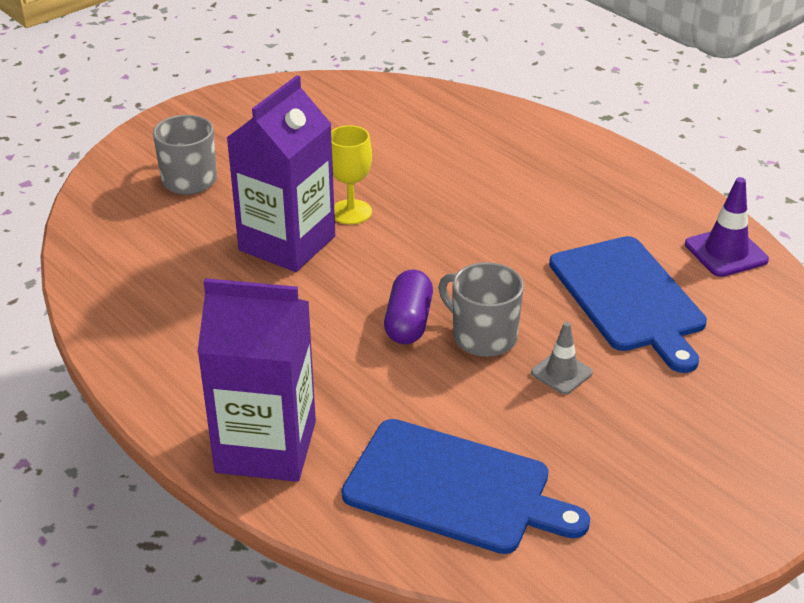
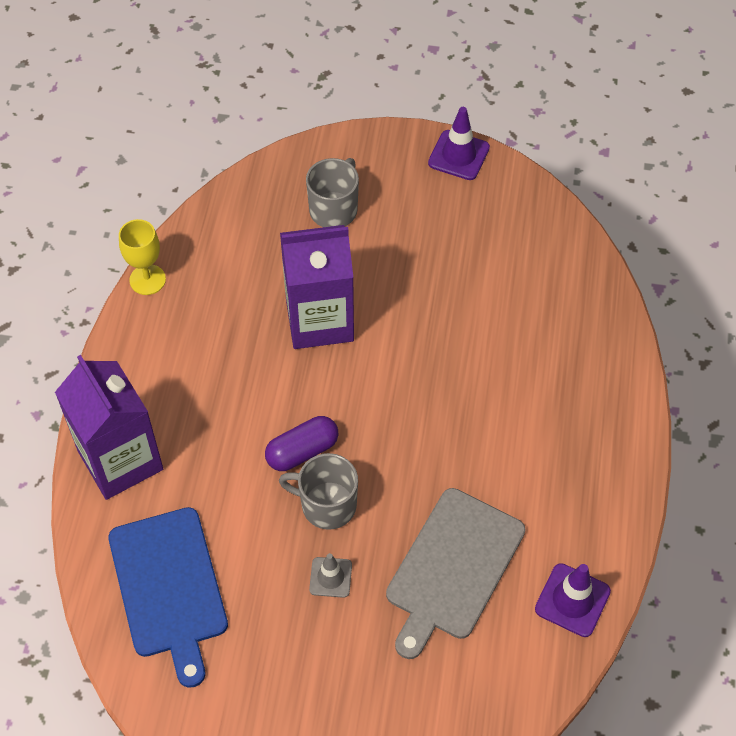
camera: 50 degrees right, 20 degrees up
(237, 97) = (458, 155): none -> purple traffic cone
(351, 212) = (389, 330): yellow goblet -> yellow goblet (147, 280)
(482, 336) = (327, 505): grey mug -> grey mug turned 75 degrees counterclockwise
(628, 298) = (452, 568): blue cutting board -> grey cutting board

